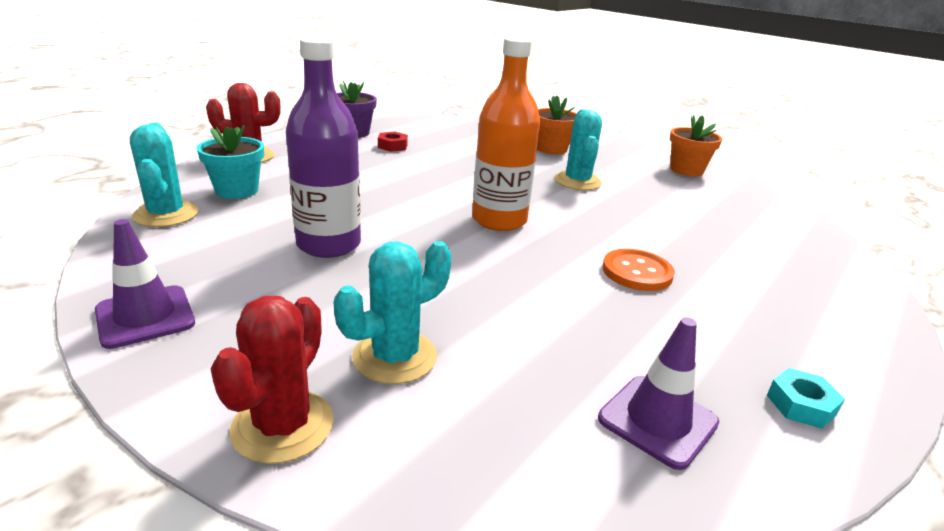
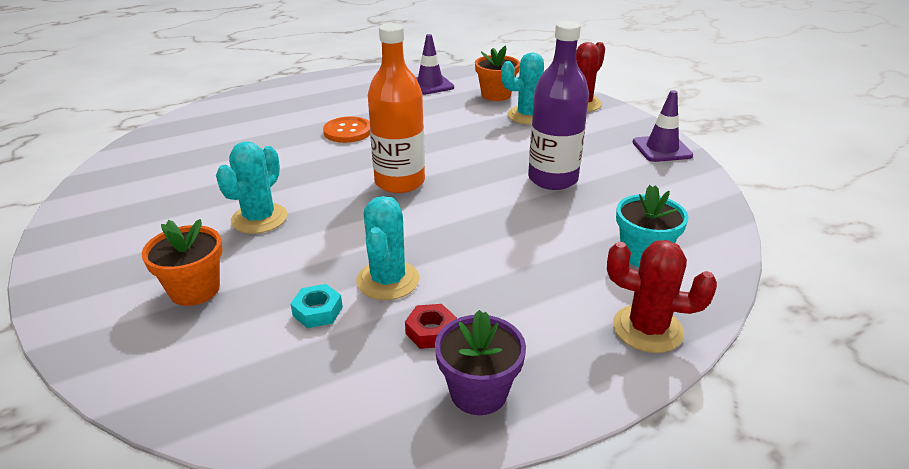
camera: 155 degrees left, 5 degrees up
(166, 214) = (698, 228): turquoise cactus -> turquoise cactus (388, 280)
(686, 170) = (94, 219): orange flower pot -> orange flower pot (496, 95)
(801, 405) = (363, 80): turquoise nut -> turquoise nut (317, 311)

